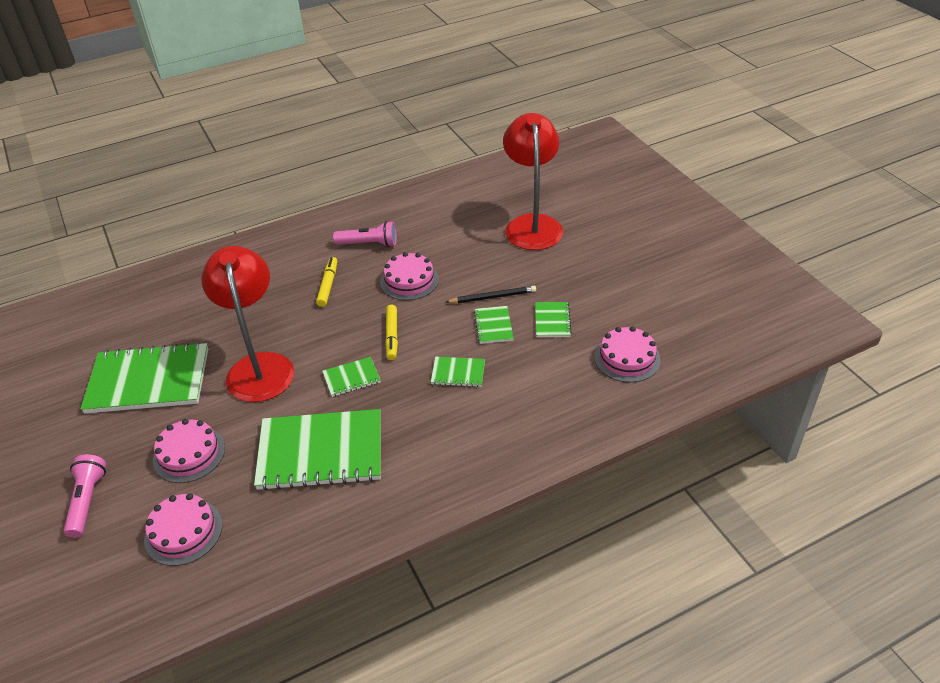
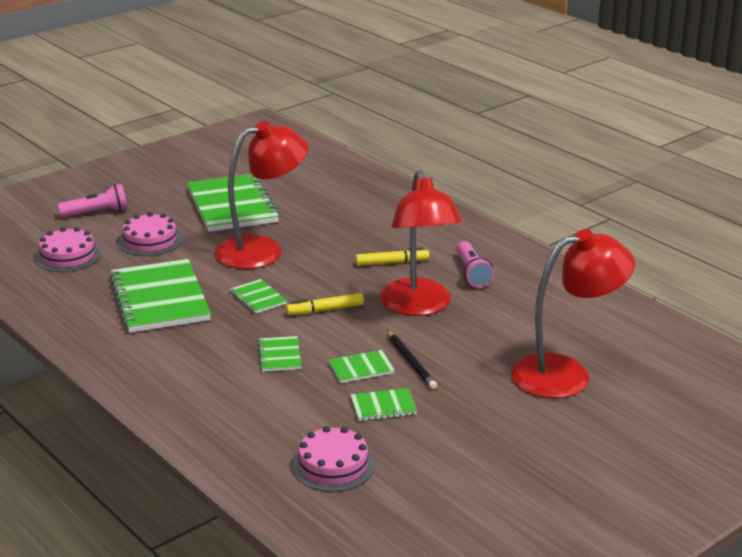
camera: 75 degrees right, 15 degrees down
(409, 280) = (419, 306): pink cake -> red lamp

